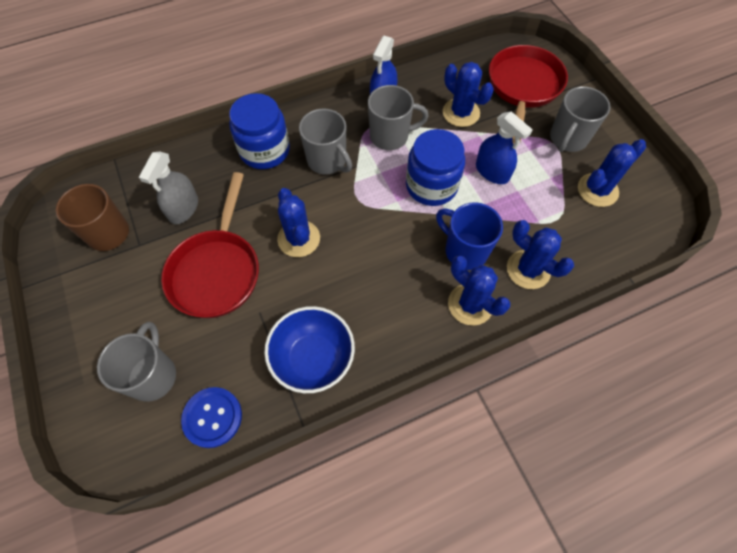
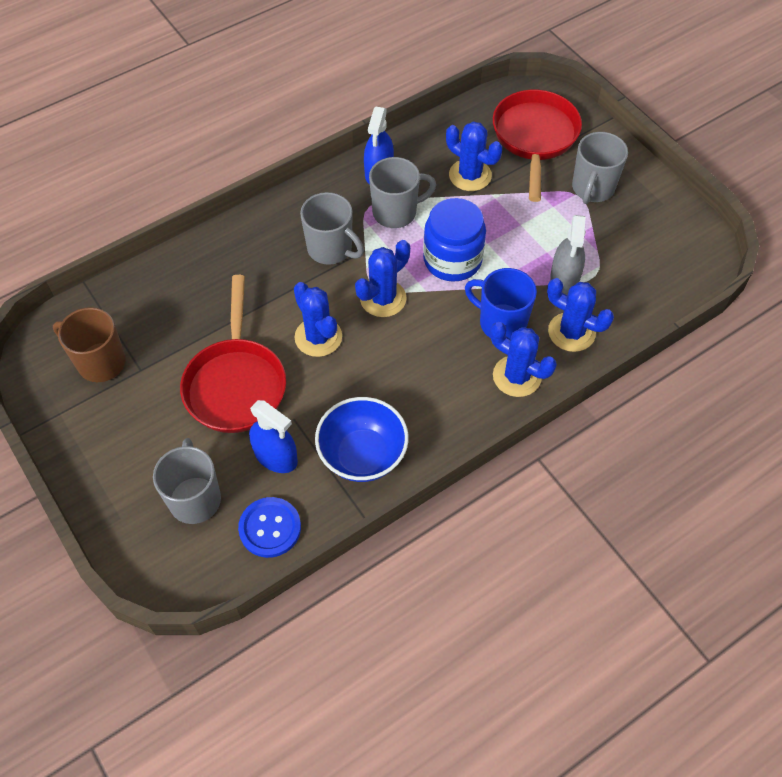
camera: 10 degrees left, 5 degrees down
(183, 208) = (180, 324): grey spray bottle -> grey spray bottle (564, 278)
(265, 150) = (256, 247): blue jar -> none
(492, 171) = (516, 235): blue spray bottle -> blue spray bottle (275, 456)
(597, 190) = (632, 239): blue cactus -> blue cactus (383, 298)

